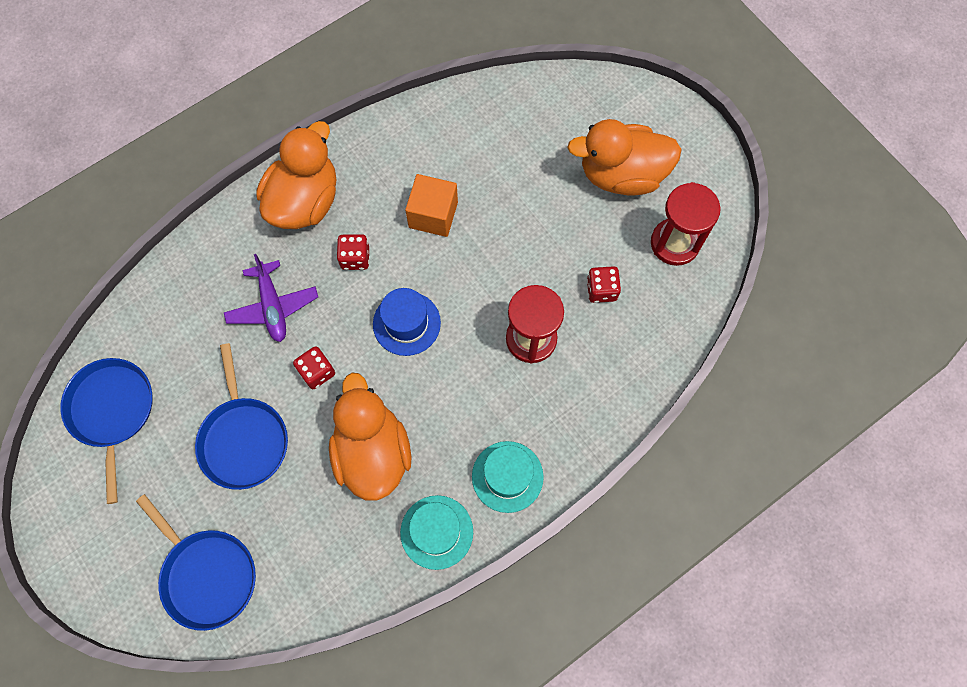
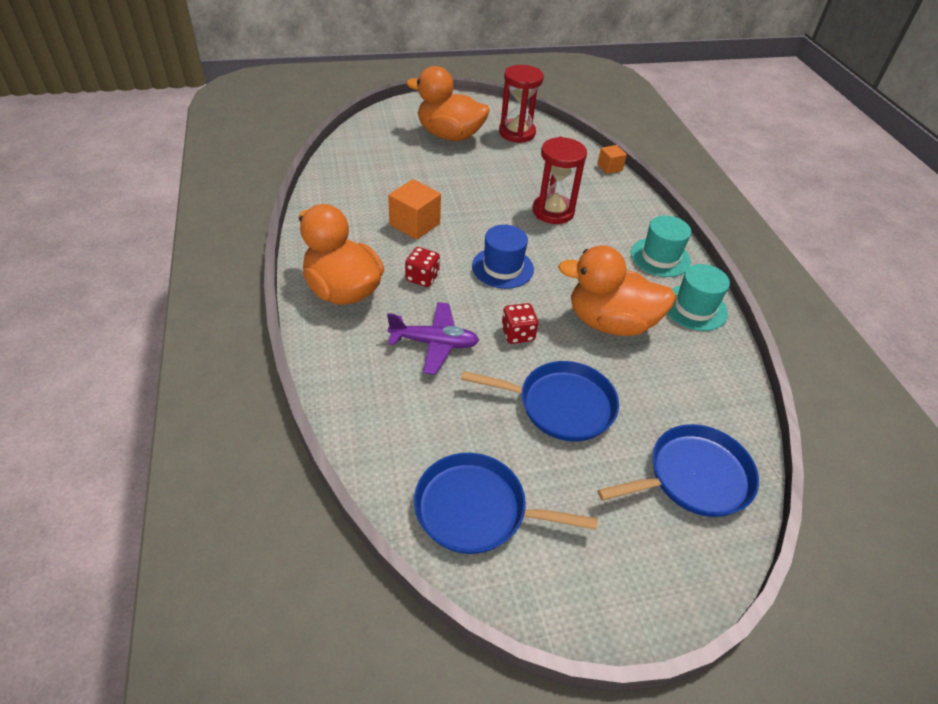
camera: 70 degrees left, 25 degrees down
(601, 290) = (533, 170): red dice -> none
(621, 174) = (449, 135): orange duck -> orange duck turned 90 degrees clockwise
(662, 373) = (609, 167): none -> orange cube

